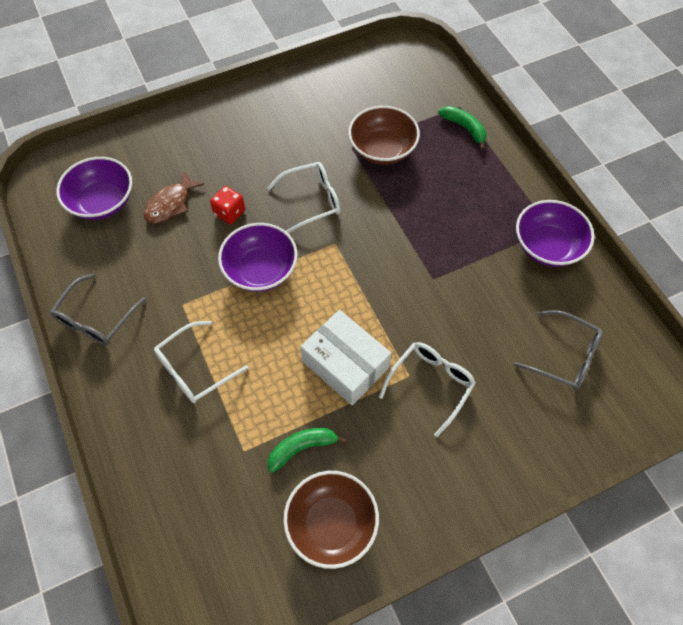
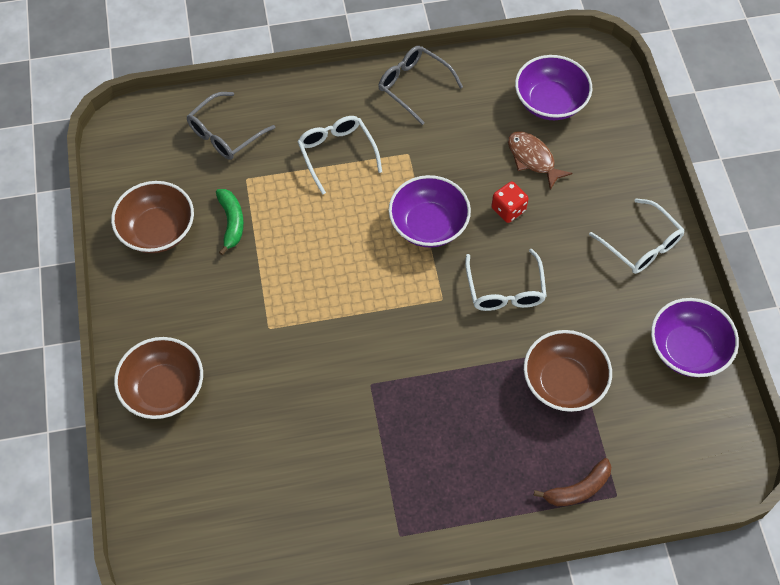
camera: 105 degrees right, 0 degrees up
(345, 364) = (299, 275): white box -> none
(431, 384) = (253, 345): white glasses -> white glasses (641, 245)
(464, 128) = (578, 489): green banana -> brown banana
(505, 451) = (164, 389): none -> brown bowl
(547, 246) = (376, 522): purple bowl -> purple bowl (687, 349)
(565, 356) = (237, 484): grey glasses -> grey glasses (225, 134)

